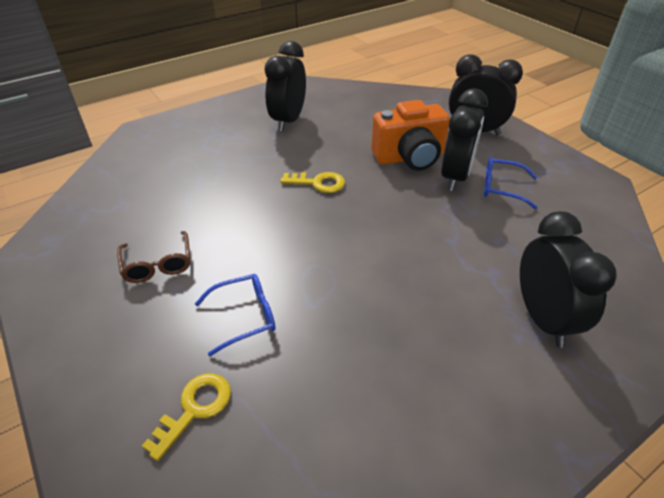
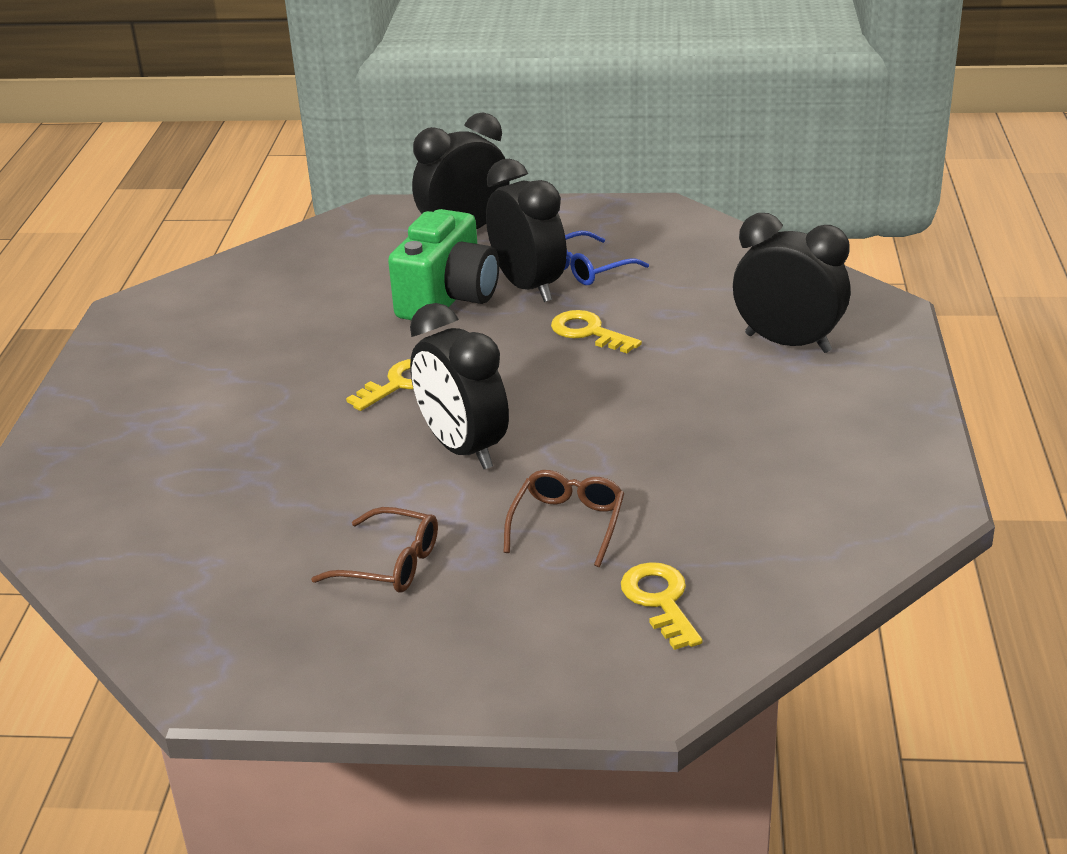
camera: 50 degrees left, 10 degrees down
(245, 316) = (568, 523): blue glasses -> brown glasses
(288, 121) = (220, 352): black clock -> black clock (463, 449)
(409, 158) = (448, 299): orange camera -> green camera
(441, 222) = (588, 332): none -> yellow key

